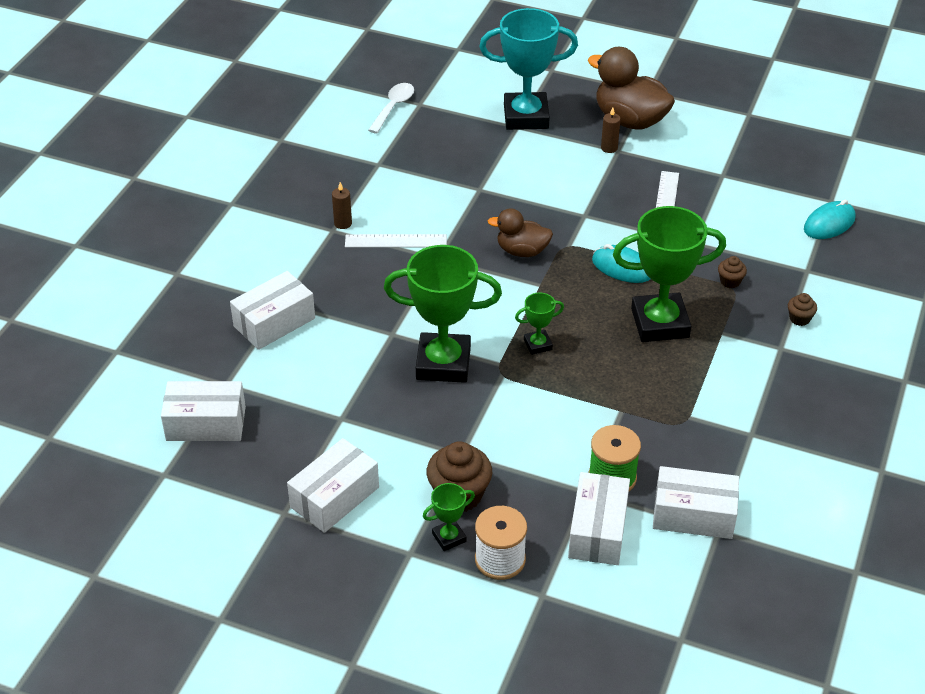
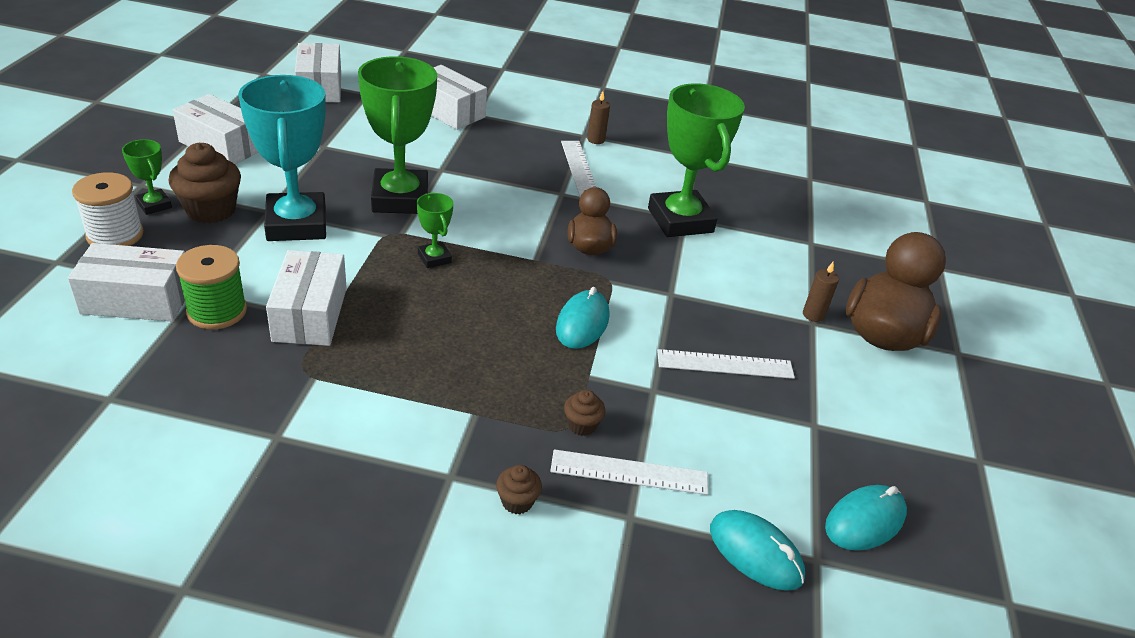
camera: 75 degrees right, 5 degrees down
(393, 107) = (793, 163): white spoon -> none
(526, 116) = (834, 249): turquoise trophy -> turquoise trophy (297, 224)
(660, 323) = (484, 354): green trophy -> green trophy (680, 220)
(693, 515) = (141, 376): white box -> white box (310, 314)
(771, 265) = (629, 473): none -> white ruler
(801, 174) = (864, 521): none -> turquoise mouse

